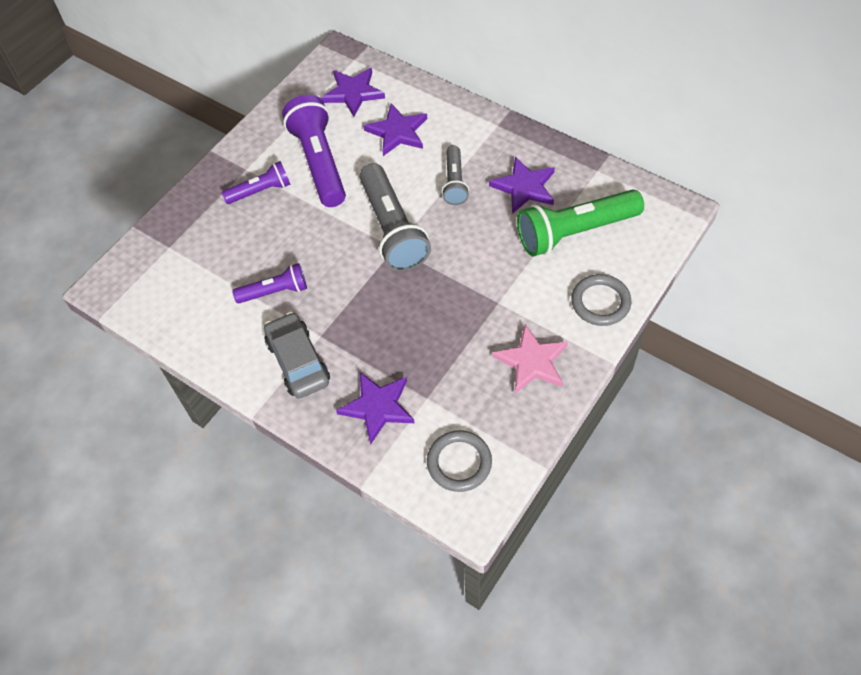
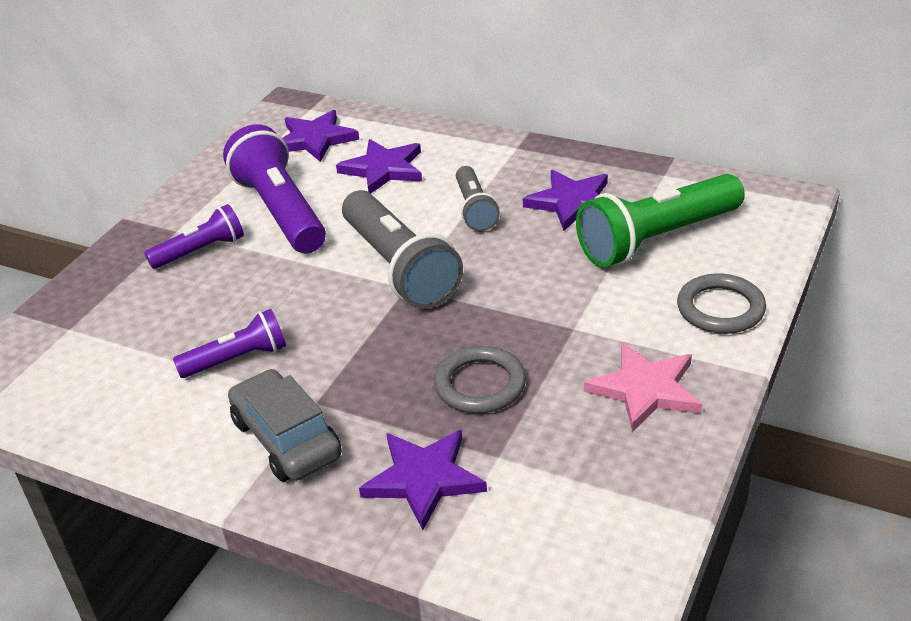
camera: 10 degrees left, 20 degrees down
(459, 462) = (572, 533): grey ring -> grey ring (480, 384)

